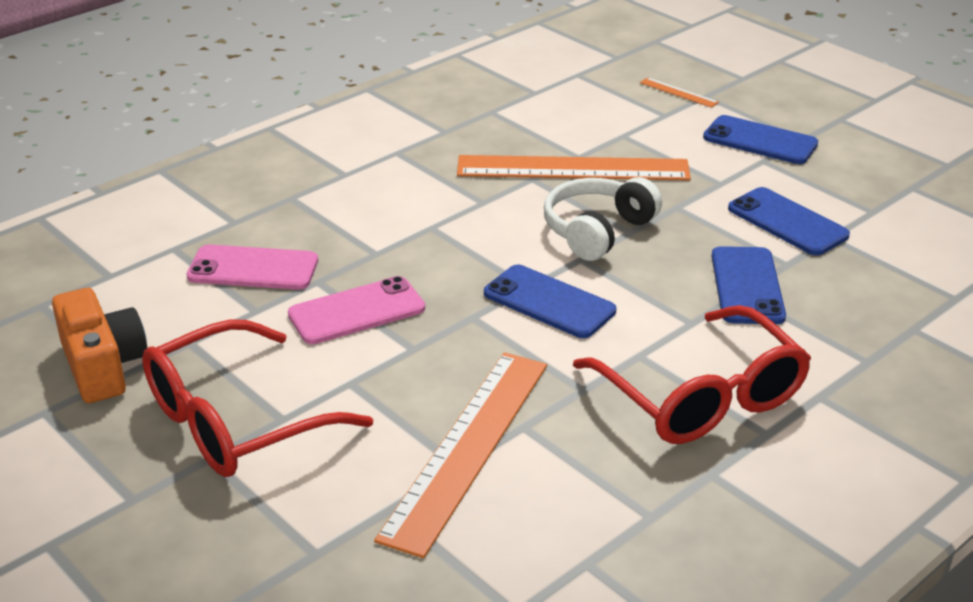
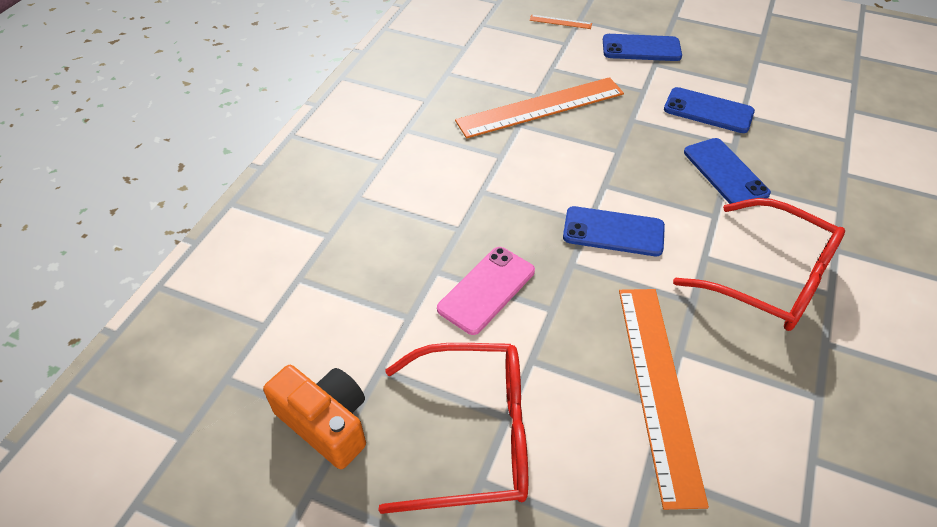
camera: 25 degrees left, 15 degrees up
(235, 421) = (474, 435): red glasses -> red glasses turned 120 degrees counterclockwise
(253, 269) = (377, 277): pink phone -> none
(598, 231) = (598, 157): white headphones -> none

